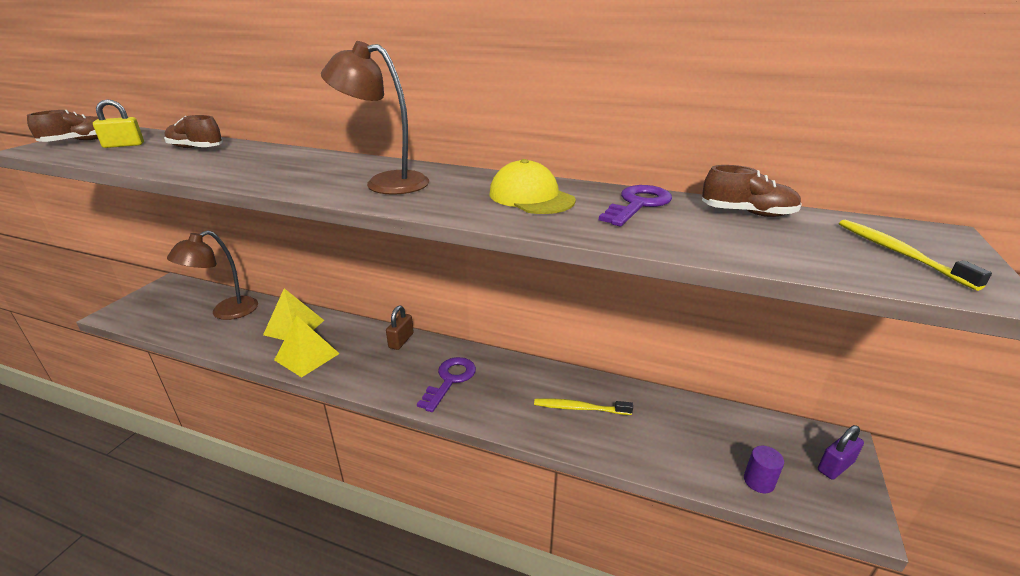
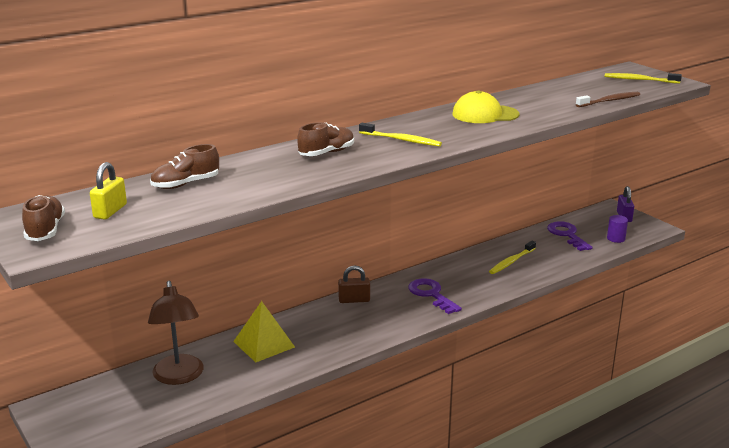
camera: 55 degrees left, 5 degrees down
(307, 356) = (323, 346): yellow pyramid -> none
(385, 183) = (401, 140): brown lamp -> yellow toothbrush
(401, 340) = (354, 300): brown padlock -> brown padlock turned 60 degrees counterclockwise
(638, 204) = (529, 98): purple key -> purple key (567, 235)
(737, 253) = (609, 101): none -> brown toothbrush
(747, 213) = (569, 85): brown shoe -> brown shoe (326, 153)

